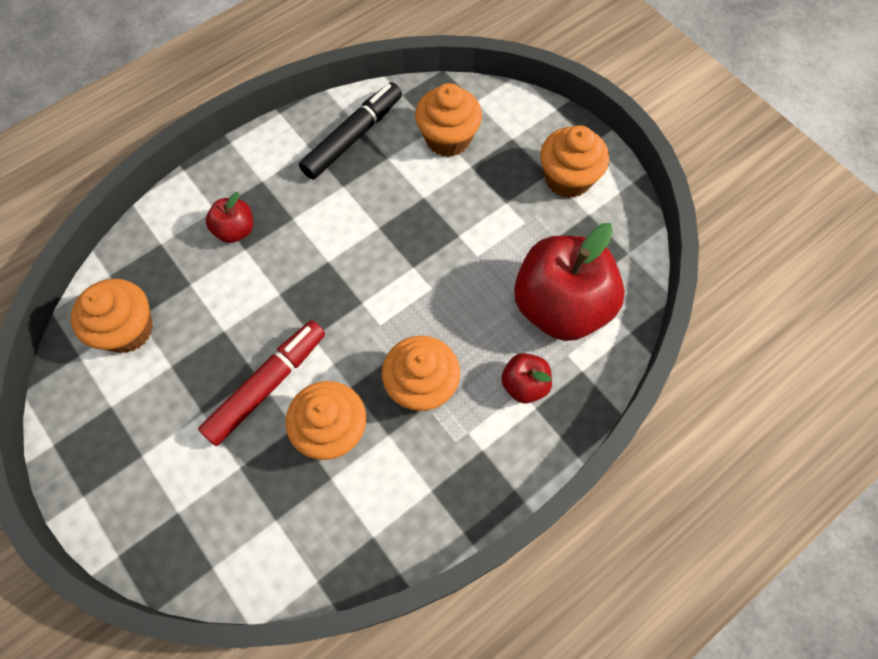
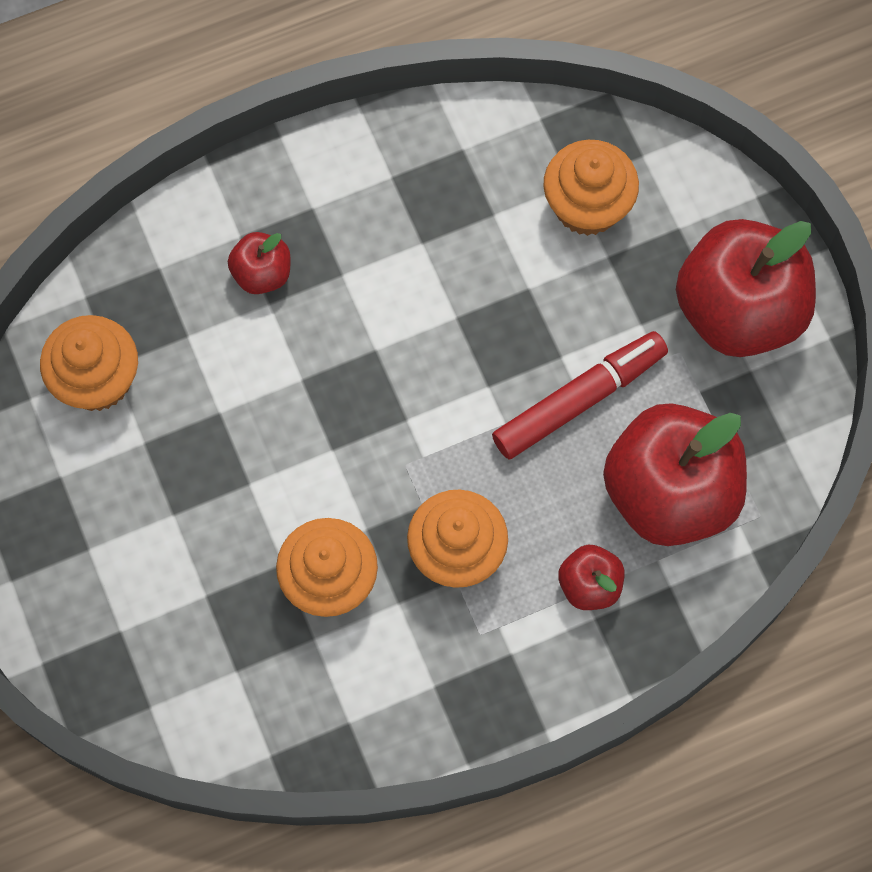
camera: 15 degrees right, 5 degrees up
(266, 385) = (260, 500): red marker -> red marker (578, 400)
(352, 137) = (453, 171): black marker -> none
(568, 179) = (738, 310): orange cupcake -> red apple

